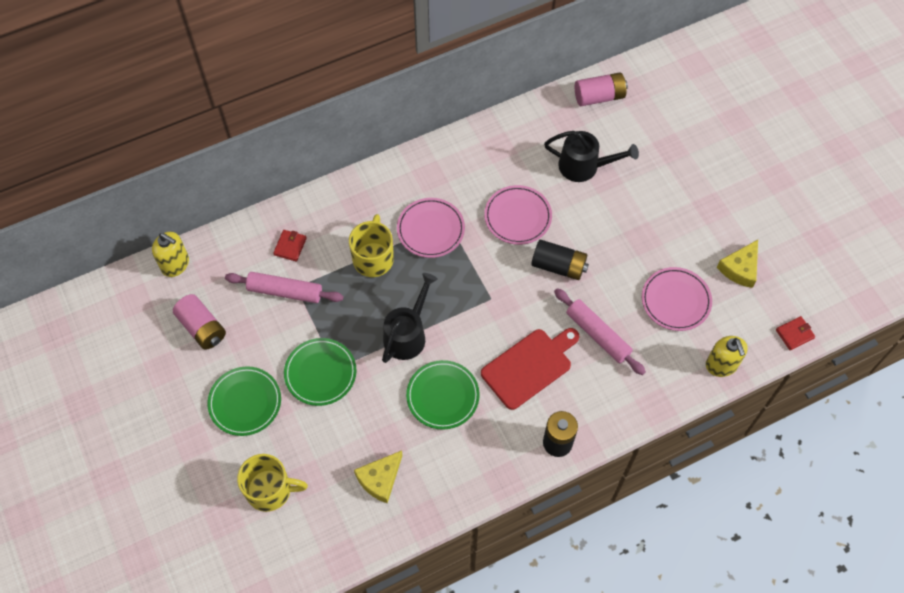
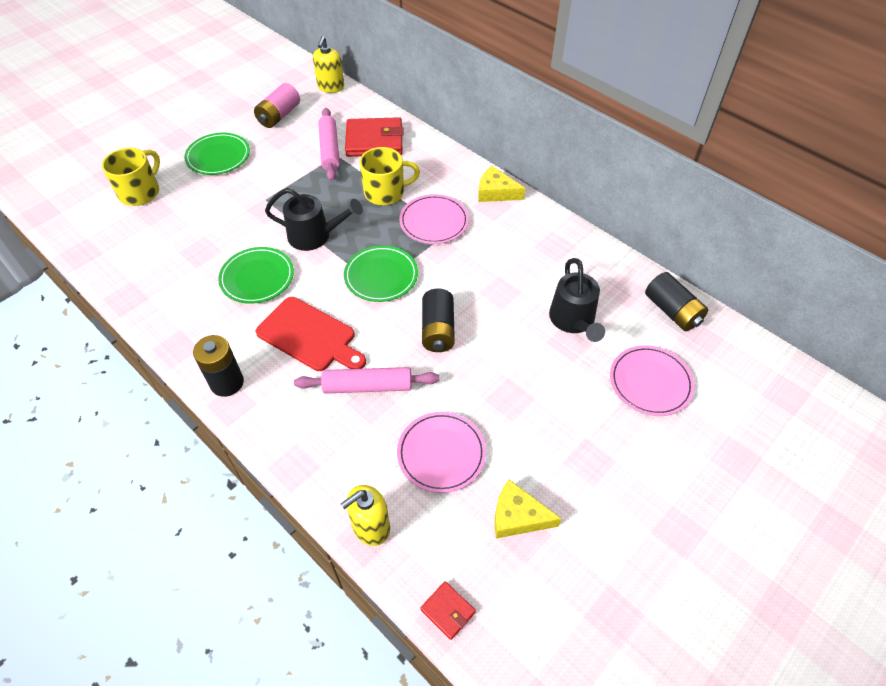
camera: 70 degrees right, 10 degrees down
(270, 490) = (140, 192): yellow mug -> yellow mug turned 135 degrees counterclockwise
(290, 246) = (374, 141): red wallet -> red wallet, size x2.12
(320, 373) = (258, 191): green plate -> green plate (381, 276)
(380, 479) = (162, 257): yellow cheese -> yellow cheese (496, 192)
(517, 217) = (481, 281): pink plate -> pink plate (650, 382)
(598, 334) = (367, 386): pink rolling pin -> pink rolling pin turned 60 degrees clockwise
(599, 96) = (672, 311): pink battery -> black battery

